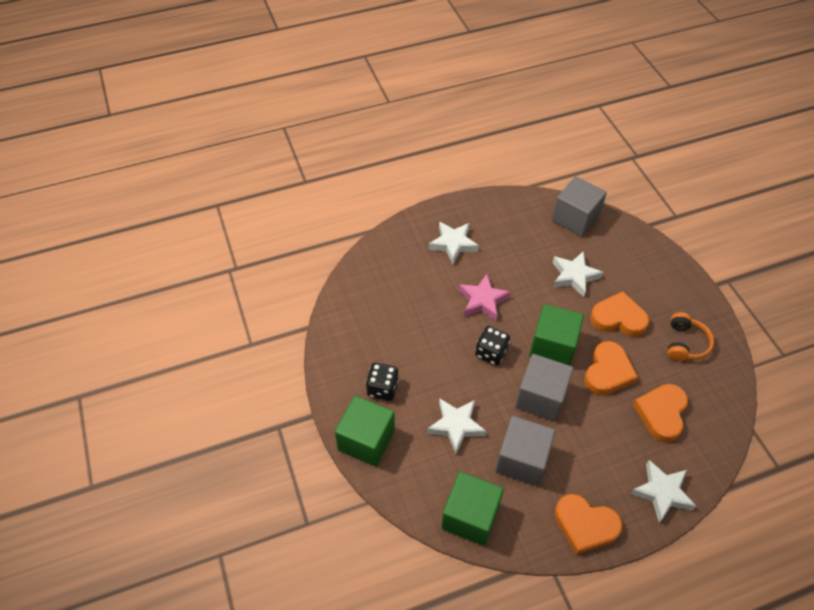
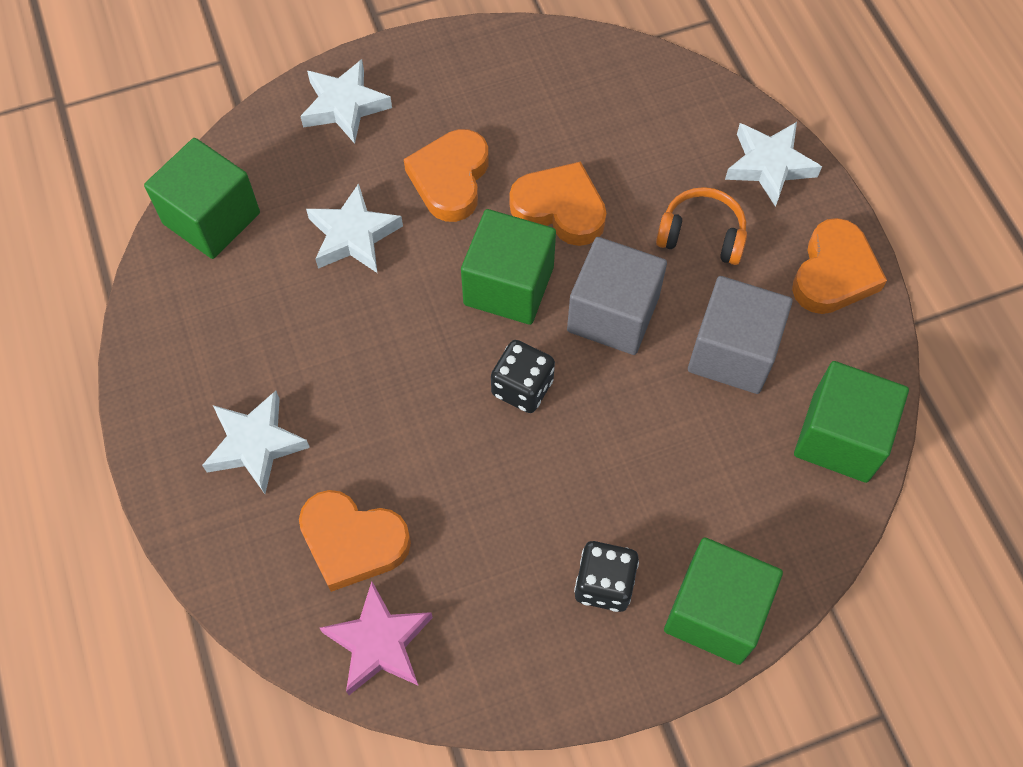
camera: 90 degrees left, 10 degrees up
(456, 426) = (676, 453): white star -> white star (344, 106)
(482, 300) = (403, 395): pink star -> pink star (379, 643)
(575, 218) = (211, 218): grey cube -> green cube
(661, 413) = (635, 145): orange heart -> orange heart (353, 542)
(685, 343) = (503, 92): orange headphones -> orange headphones (702, 235)

